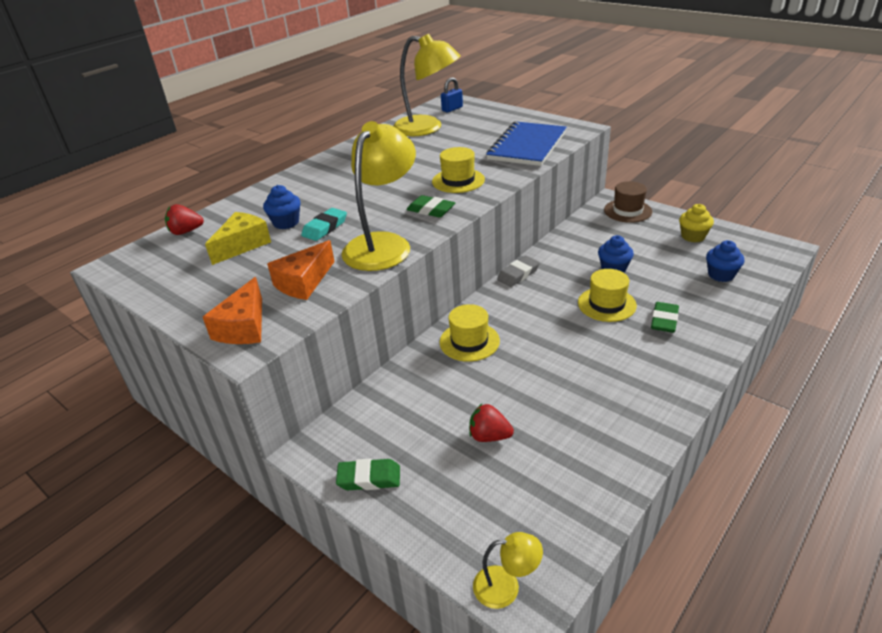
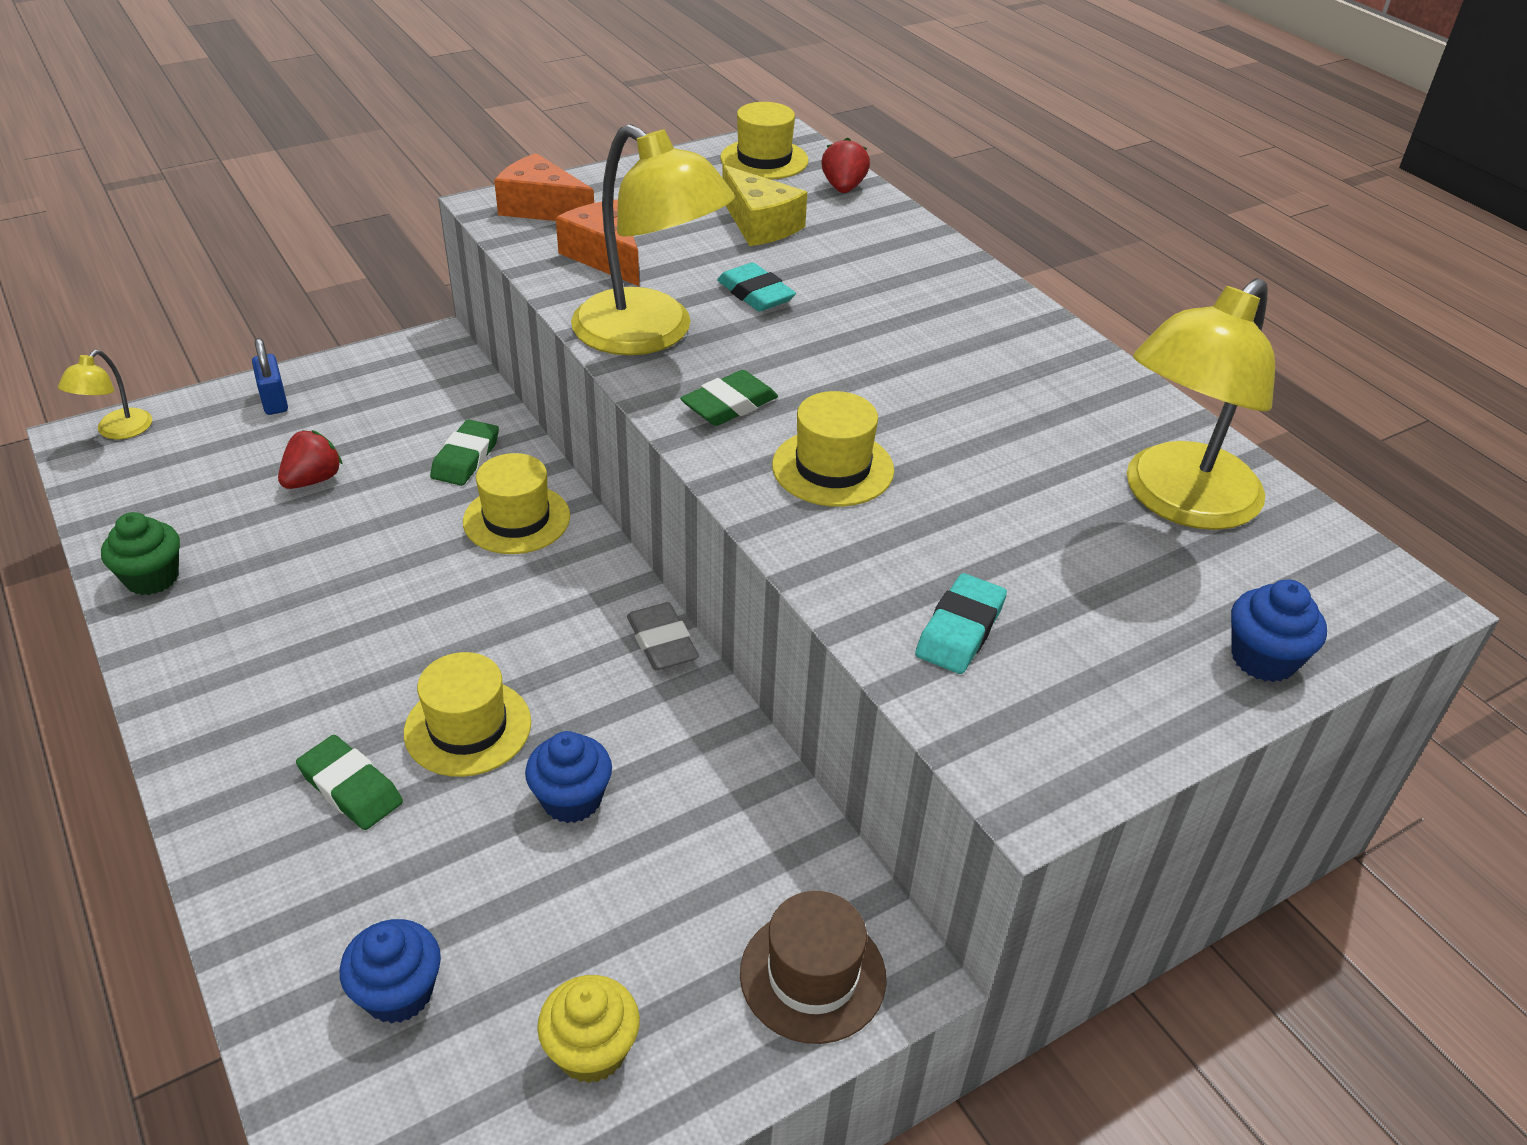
camera: 105 degrees right, 5 degrees up
(147, 265) = (764, 159): none -> yellow hat
(286, 223) = (804, 264): blue cupcake -> blue cupcake (1263, 659)
(369, 478) = (350, 376): green eraser -> green eraser (466, 458)
(452, 109) = (1317, 581): blue padlock -> blue padlock (274, 401)
(527, 146) = (960, 630): blue notebook -> turquoise eraser
(619, 460) = (152, 578): none -> green cupcake

